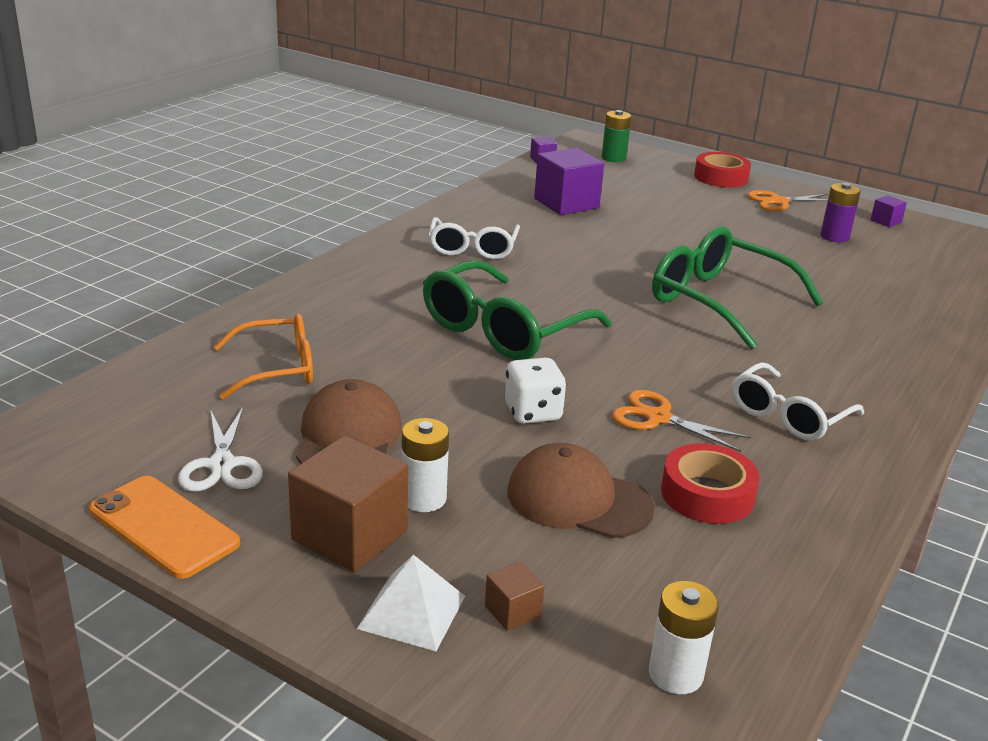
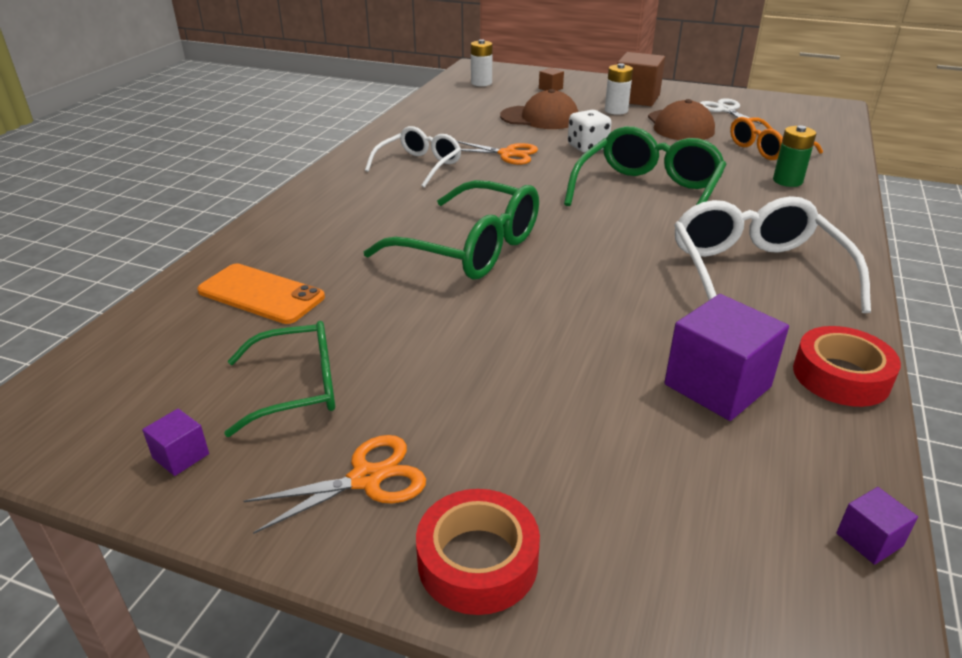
camera: 170 degrees right, 5 degrees up
(164, 527) = (717, 92): orange phone -> orange phone (261, 294)
(412, 612) = (590, 85): white pyramid -> none
(473, 248) = (755, 272): white glasses -> white glasses, size x1.57
(613, 158) = (737, 598): green battery -> green battery (787, 181)
(707, 494) = (472, 126): red tape -> red tape (841, 376)
(834, 237) = (298, 388): purple battery -> green glasses

